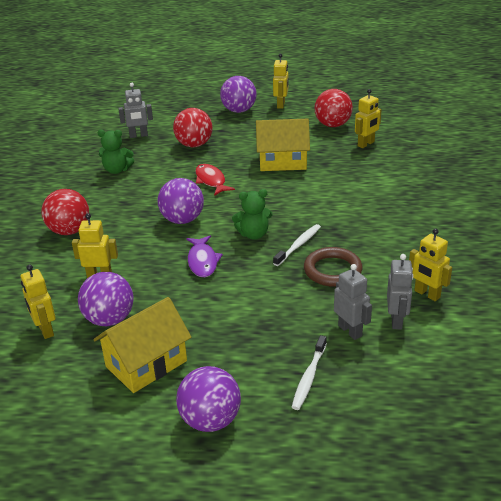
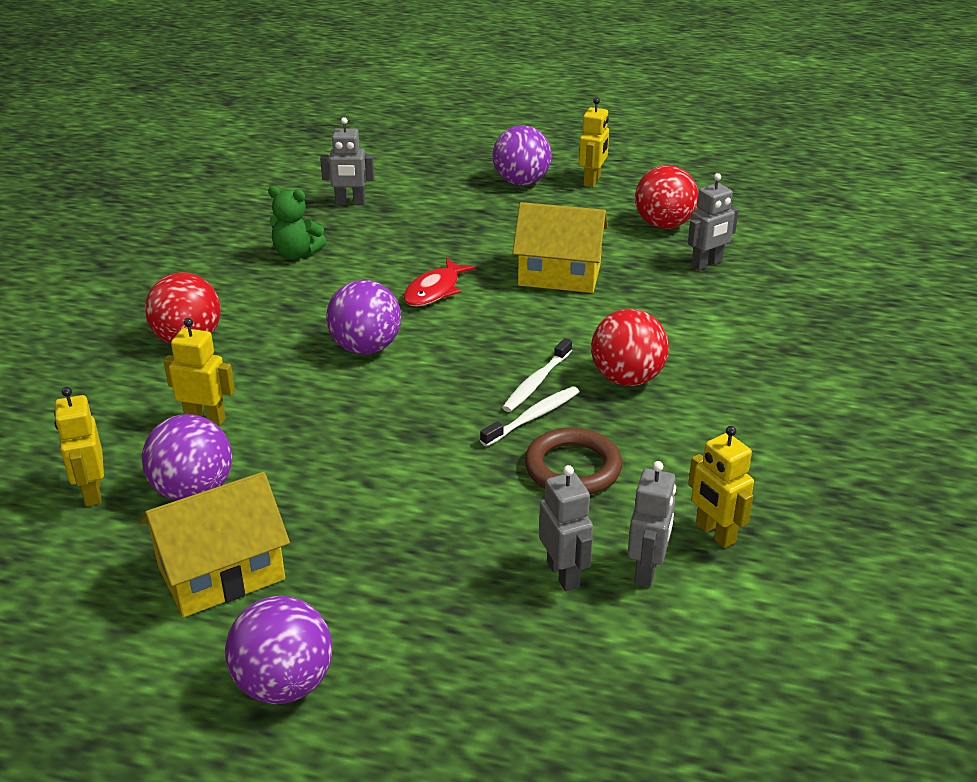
camera: 10 degrees right, 0 degrees up
(194, 145) = (430, 229): red ball -> red ball (627, 379)
(202, 261) = (371, 420): purple fish -> none
(211, 181) = (434, 290): red fish -> red fish turned 135 degrees counterclockwise
(253, 234) = (468, 388): green teddy bear -> none
(309, 377) = (467, 641): white toothbrush -> white toothbrush (536, 382)
(366, 144) = (707, 264): yellow robot -> grey robot

